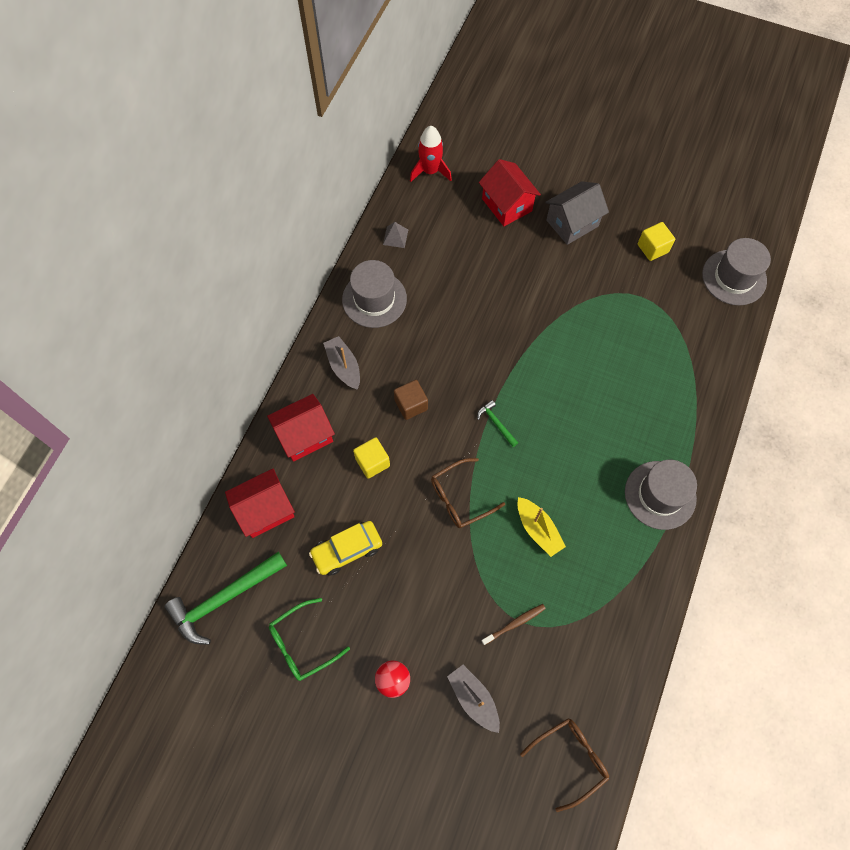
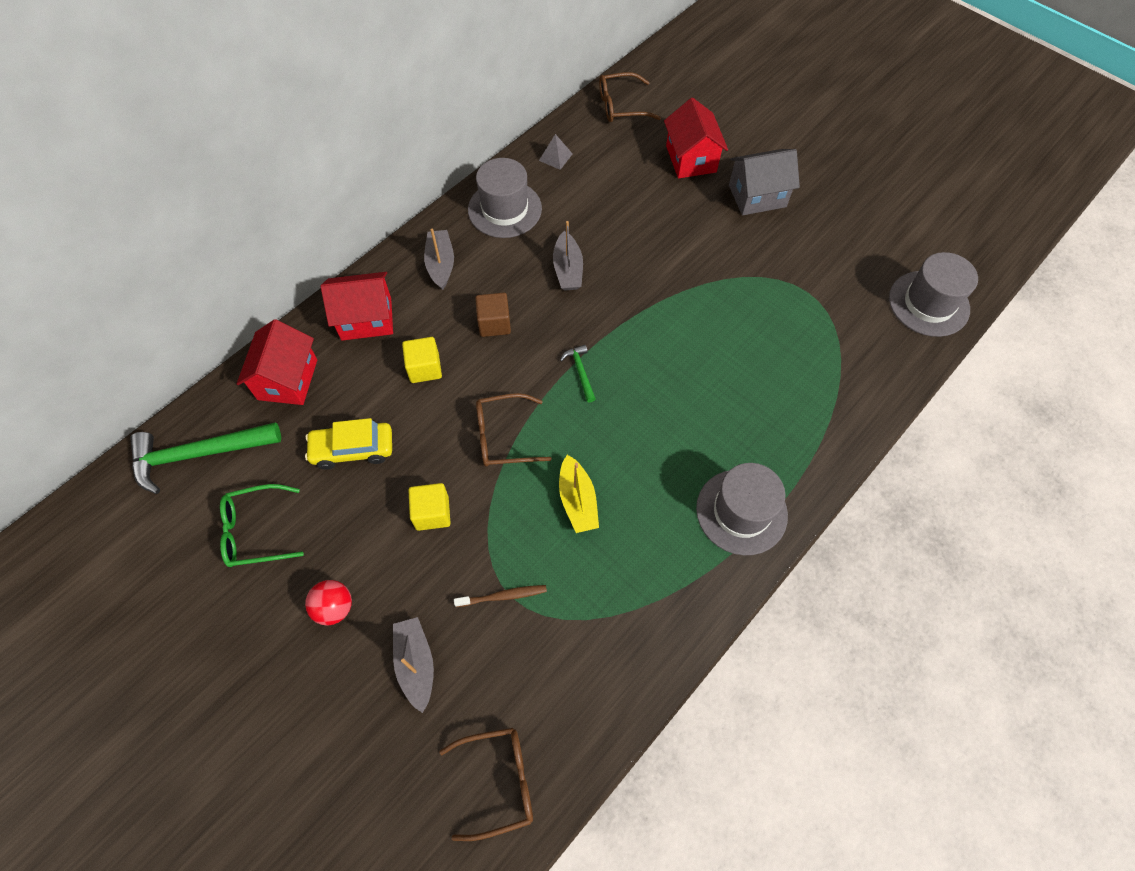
camera: 20 degrees right, 5 degrees down
(265, 510) = (287, 379): red house -> red house turned 75 degrees counterclockwise
(430, 171) = (621, 106): red rocket -> brown glasses
(449, 337) = (568, 269): none -> grey boat
(652, 248) = (841, 246): yellow cube -> yellow cube (432, 513)

